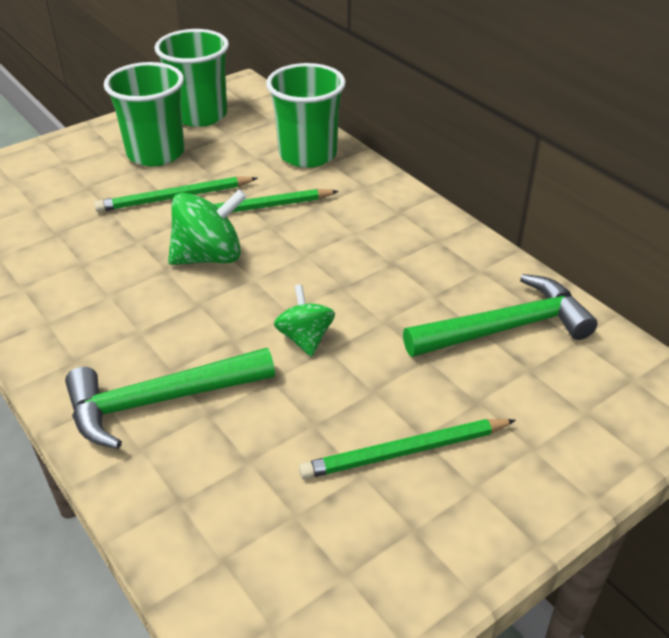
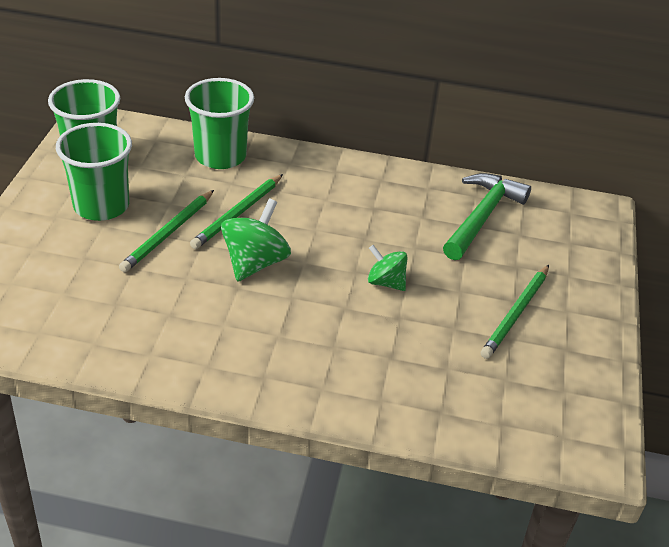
camera: 45 degrees left, 0 degrees up
(160, 401) = (354, 368): green hammer -> none

